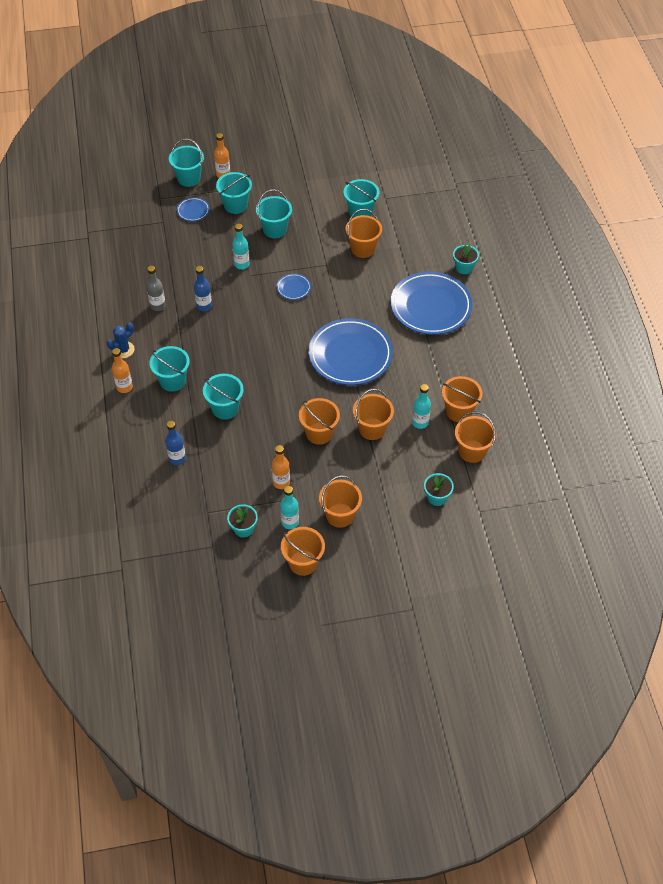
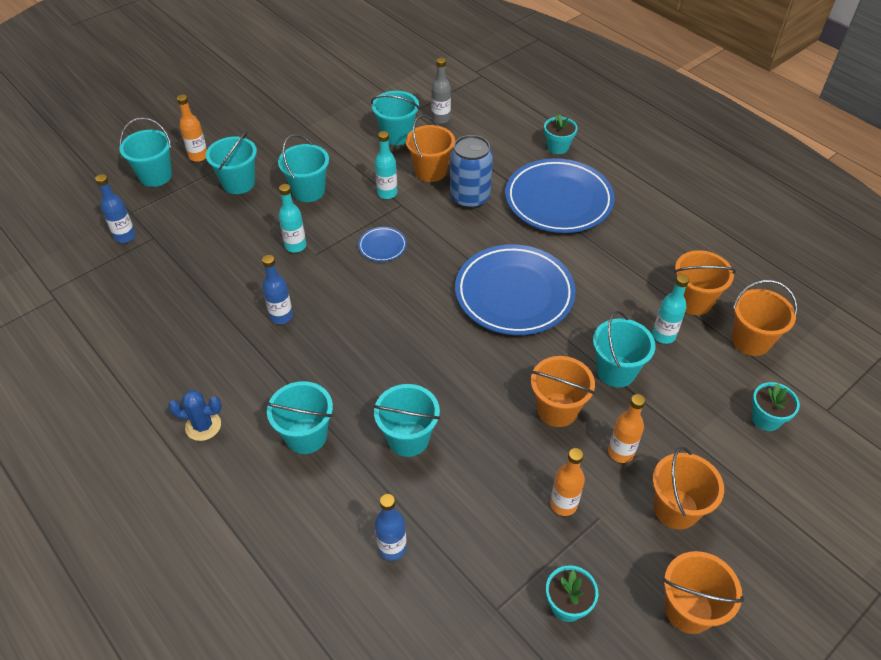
camera: 30 degrees left, 5 degrees down
(123, 350) = (203, 426): blue cactus -> blue cactus turned 75 degrees clockwise
(124, 387) = (239, 479): orange bottle -> orange bottle (620, 452)
(147, 214) = (125, 236): none -> blue bottle
(158, 306) = (215, 344): grey bottle -> grey bottle (441, 119)
(193, 211) = (186, 209): blue plate -> none
(290, 522) = (621, 557): turquoise bottle -> turquoise bottle (387, 193)
(372, 429) = (616, 371): orange bucket -> turquoise bucket
(373, 279) = (469, 198): none -> blue can

